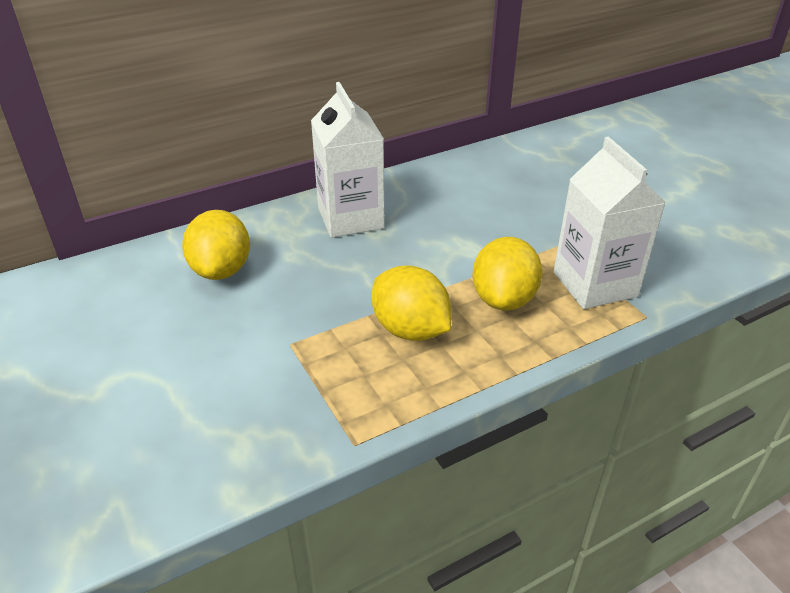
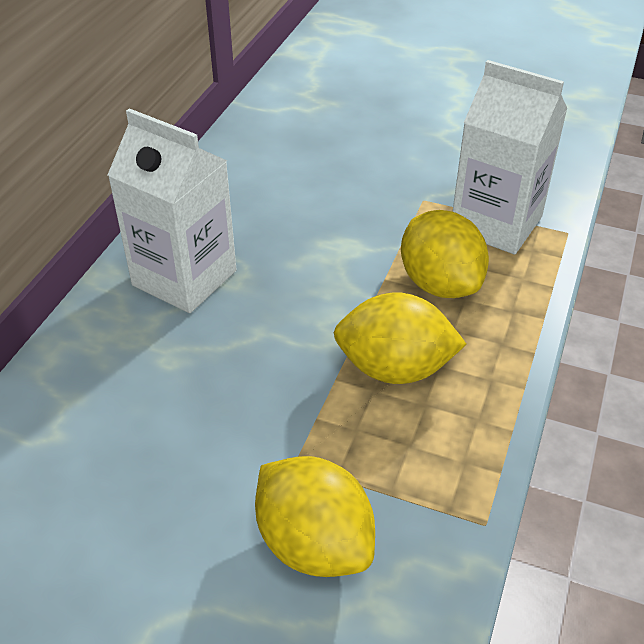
camera: 40 degrees left, 5 degrees up
(221, 270) = (106, 427): yellow lemon -> yellow lemon (314, 543)

